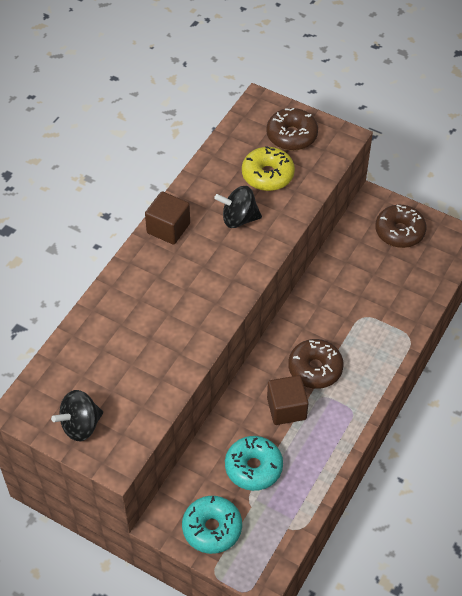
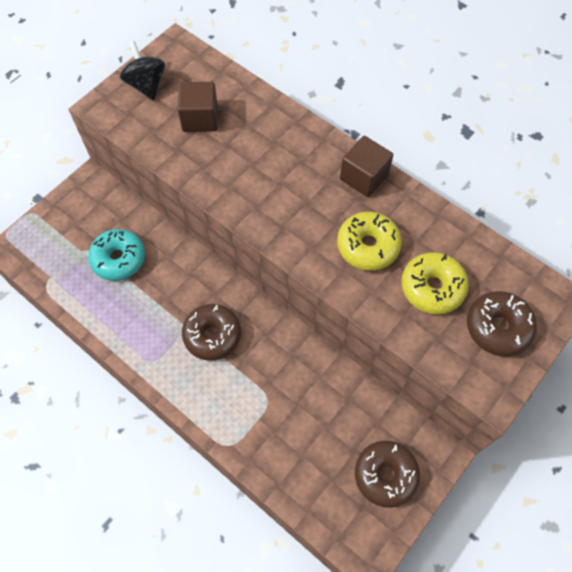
camera: 100 degrees right, 10 degrees up
(212, 528) = (71, 217): turquoise donut -> none
(239, 219) = (368, 246): black spinning top -> yellow donut
(286, 408) = (173, 299): brown cube -> brown cube (200, 118)

